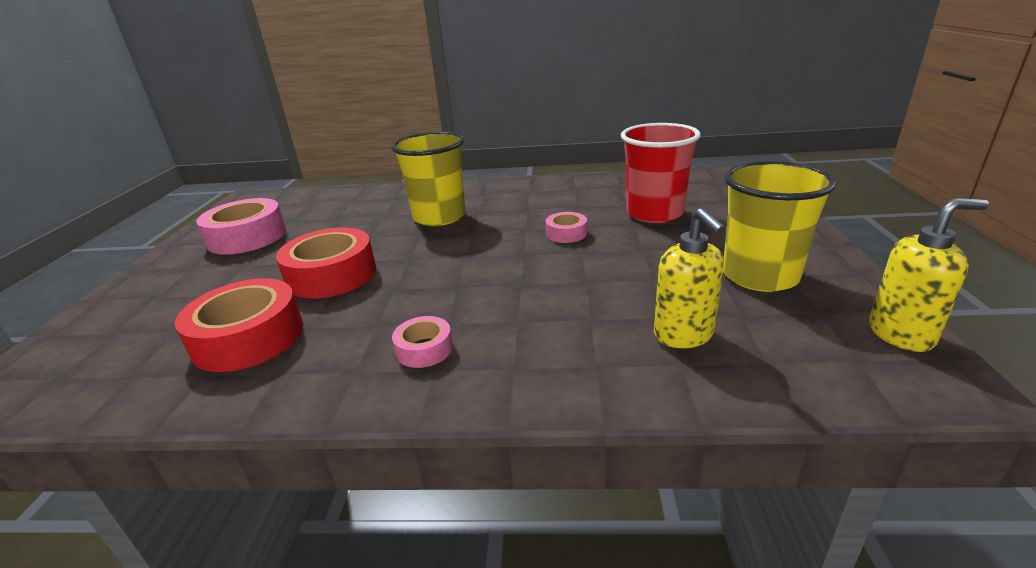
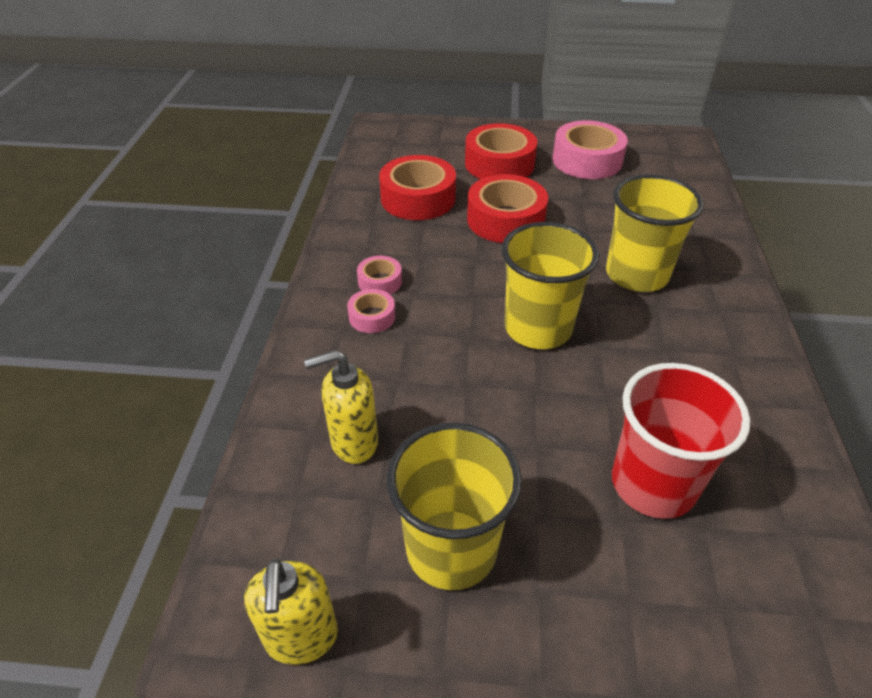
camera: 90 degrees right, 15 degrees up
(210, 284) = (499, 164): none -> red tape
(507, 253) = (538, 328): none -> yellow cup
(566, 233) = (585, 380): pink tape -> pink tape (372, 317)

